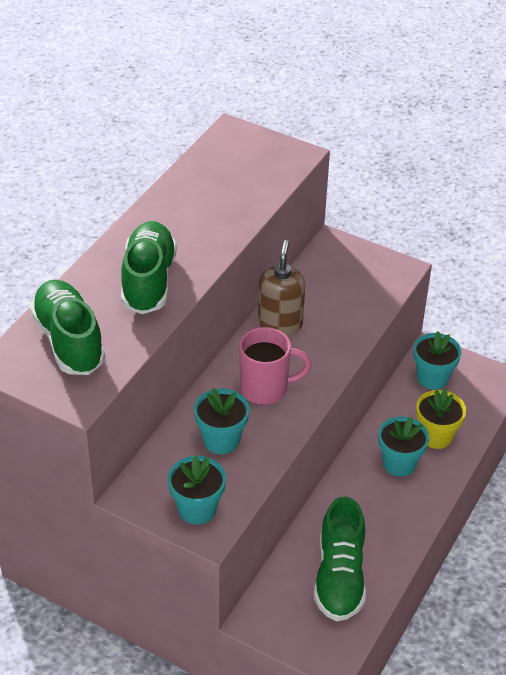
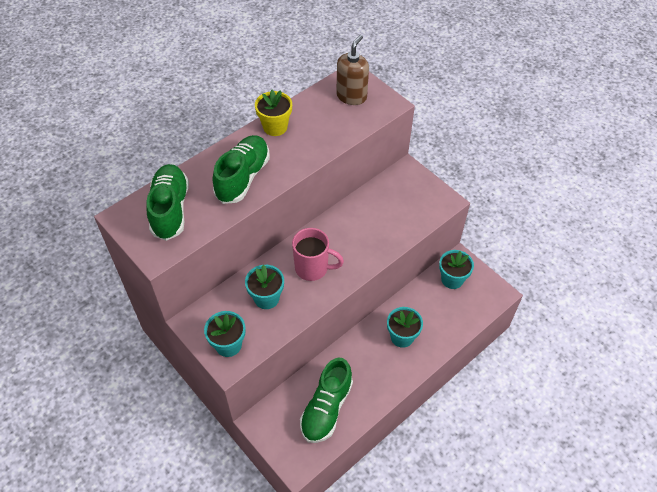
camera: 20 degrees right, 10 degrees up
(280, 324) = (344, 221): brown soap dispenser -> brown soap dispenser (351, 96)
(436, 436) = (436, 324): yellow flower pot -> yellow flower pot (275, 127)

